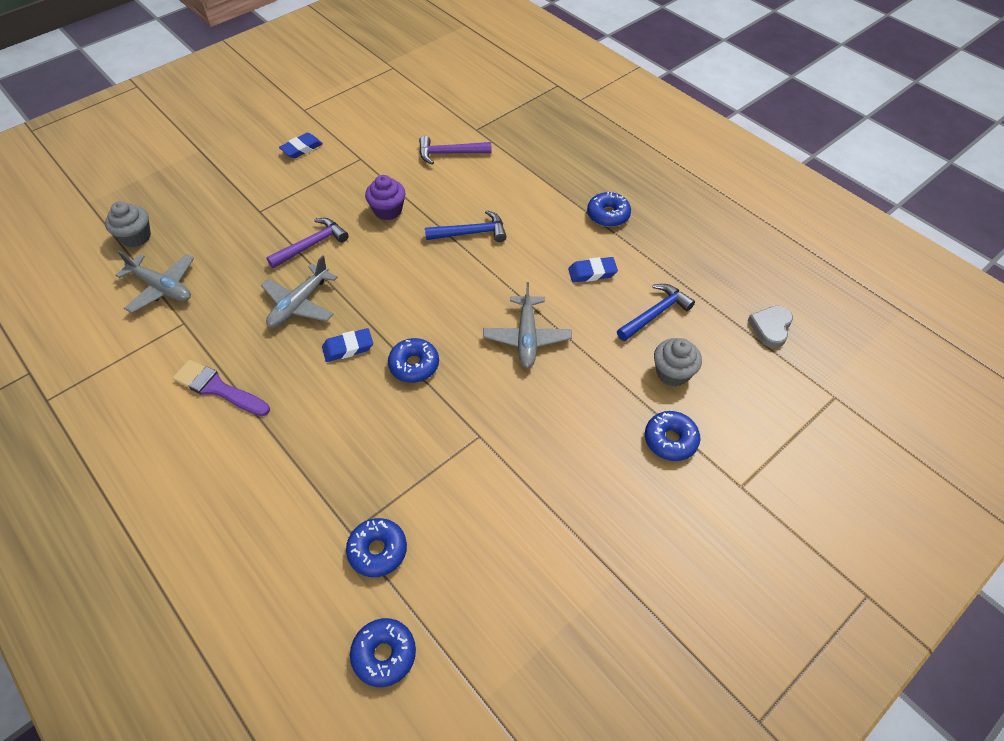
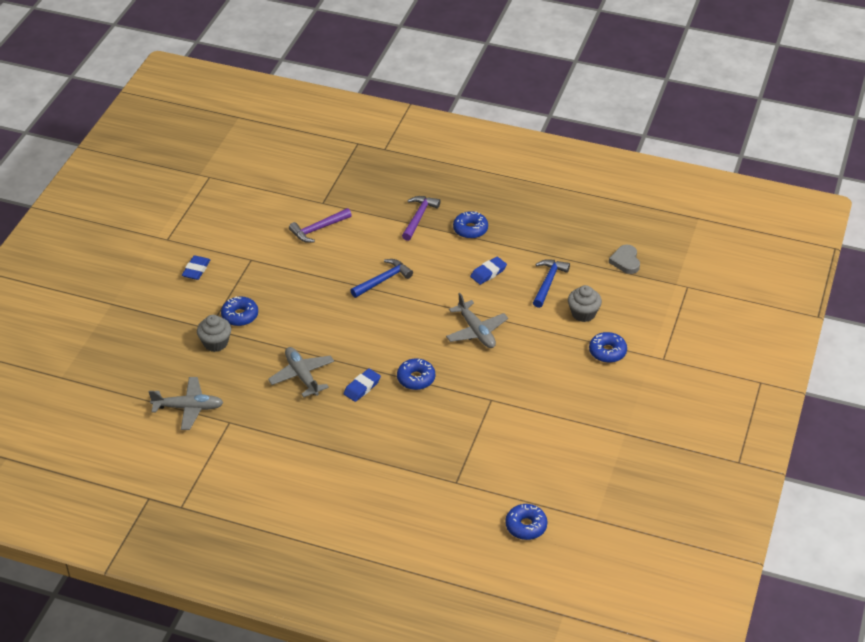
camera: 30 degrees left, 10 degrees down
(136, 237) = (129, 384): grey cupcake -> grey cupcake (215, 343)
(218, 388) = (296, 448): purple brush -> none
(299, 304) = (302, 376): grey plane -> grey plane turned 150 degrees clockwise
(311, 245) = (273, 335): purple hammer -> purple hammer (418, 217)
(378, 550) = (480, 483): blue donut -> blue donut (240, 315)
(388, 210) = (308, 288): purple cupcake -> none

